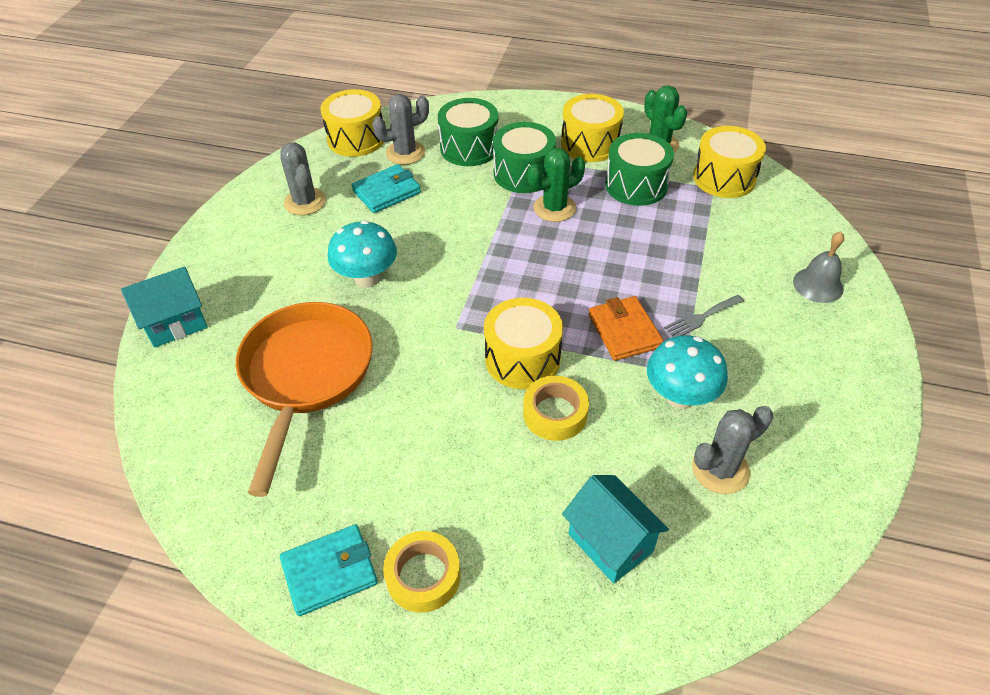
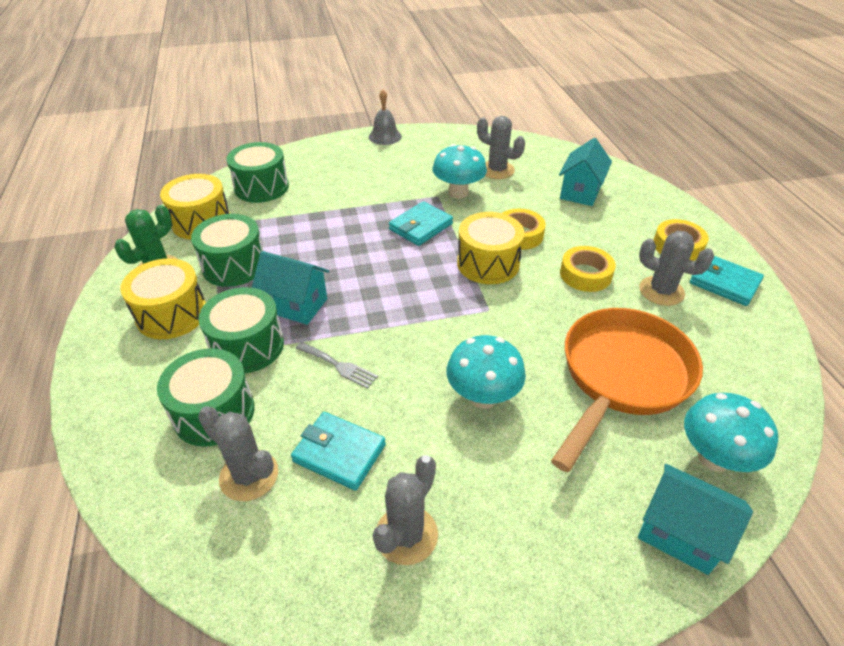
camera: 120 degrees left, 5 degrees down
(192, 384) = (714, 458): none -> turquoise mushroom
(306, 376) = (621, 377): orange pan -> orange pan turned 150 degrees clockwise
(356, 139) = (235, 558): yellow drum -> none
(369, 490) = (661, 291): none -> grey cactus
(446, 435) = (585, 274): none -> yellow tape
(554, 208) = (296, 305): green cactus -> turquoise house
(624, 331) = (420, 226): orange wallet -> turquoise wallet
(701, 318) = (381, 199): grey fork -> grey fork (339, 366)
(776, 230) = (261, 187): none -> green drum
(818, 285) = (314, 163): grey bell -> grey bell (385, 136)

